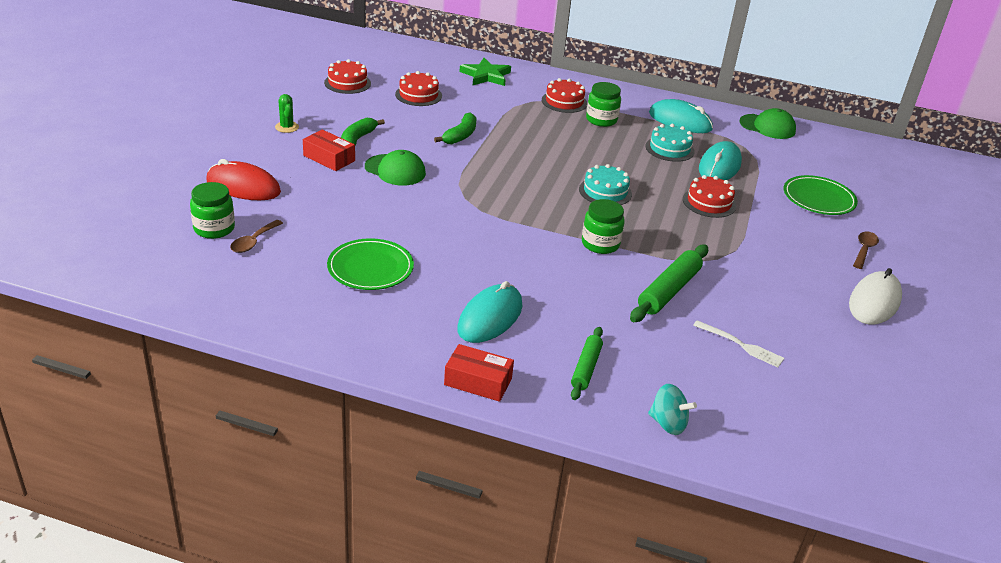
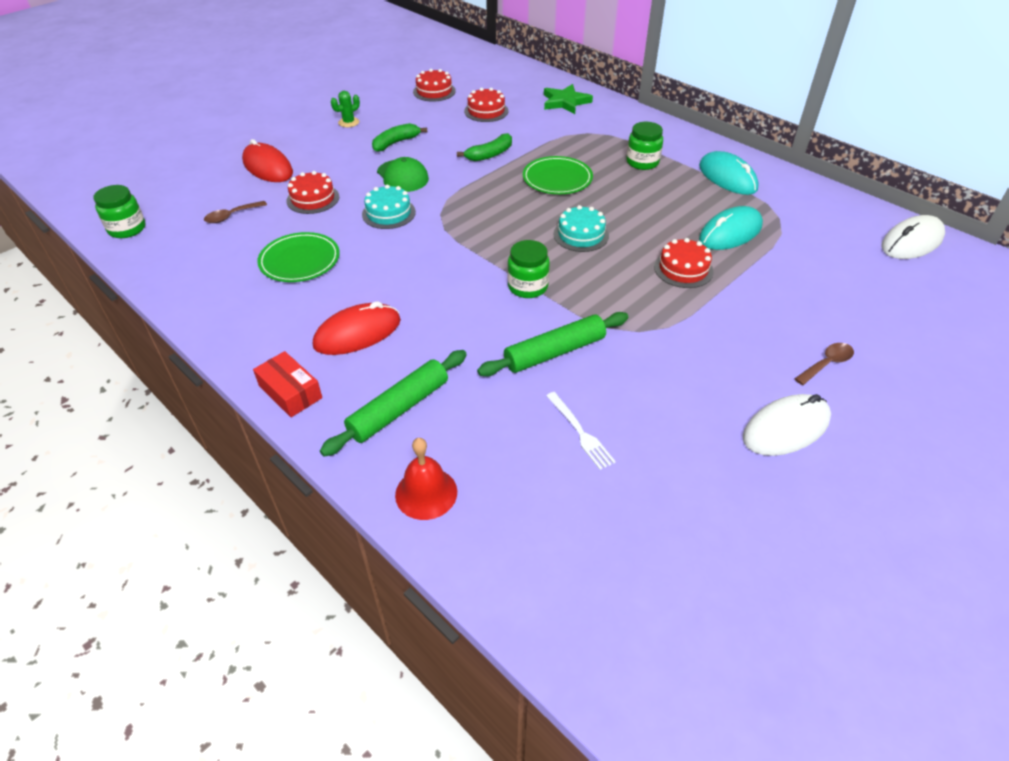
camera: 30 degrees right, 10 degrees up
(214, 229) = (213, 198): green jar -> green jar (127, 229)
(287, 127) = (348, 122): green cactus -> green cactus turned 45 degrees clockwise
(329, 158) = (357, 155): red box -> none
(490, 318) = (357, 333): turquoise mouse -> red mouse
(564, 102) = (620, 138): red cake -> red cake (313, 199)
(586, 368) = (399, 409): green rolling pin -> green rolling pin, size x1.56
(668, 423) = (426, 493): turquoise spinning top -> red bell
(669, 149) = (690, 204): turquoise cake -> turquoise cake (388, 213)
(767, 127) = (826, 200): green cap -> none
(818, 199) = (820, 292): green plate -> green plate (557, 179)
(849, 148) = (911, 242): none -> white mouse

